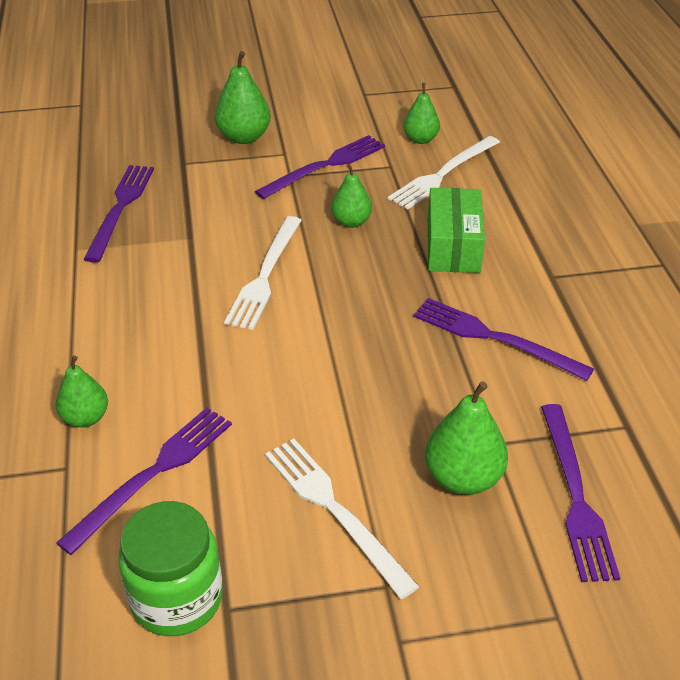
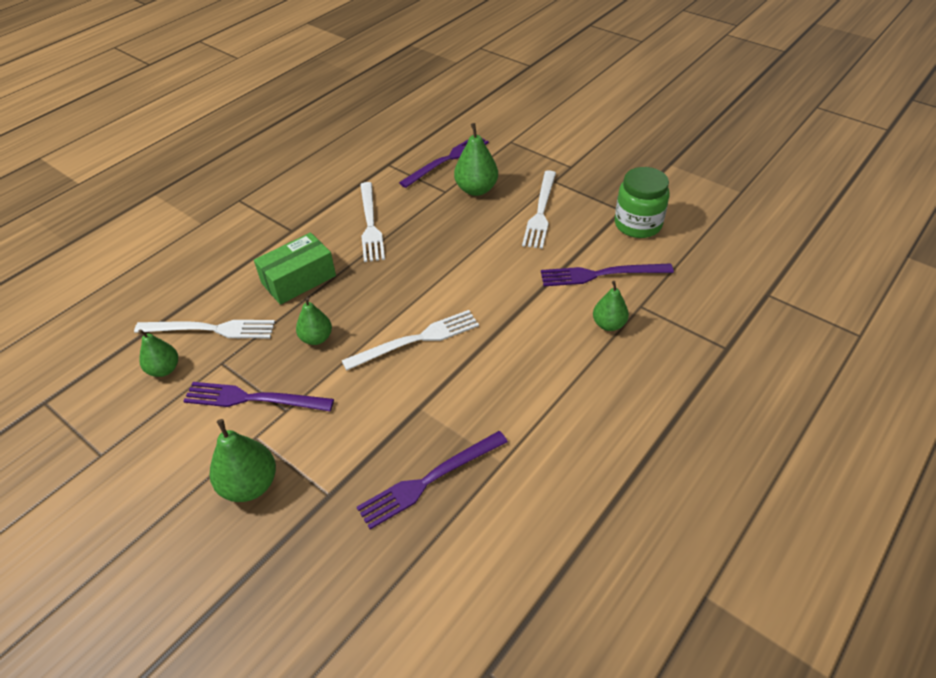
camera: 130 degrees left, 5 degrees up
(494, 338) = (370, 224): purple fork -> white fork

